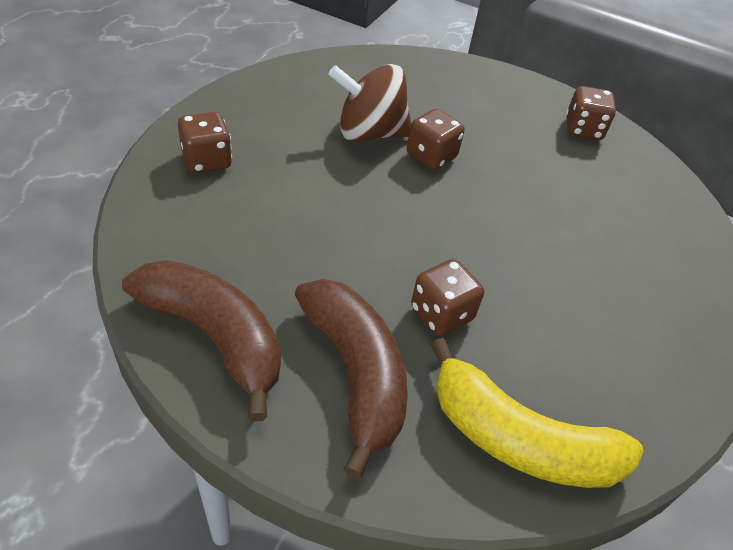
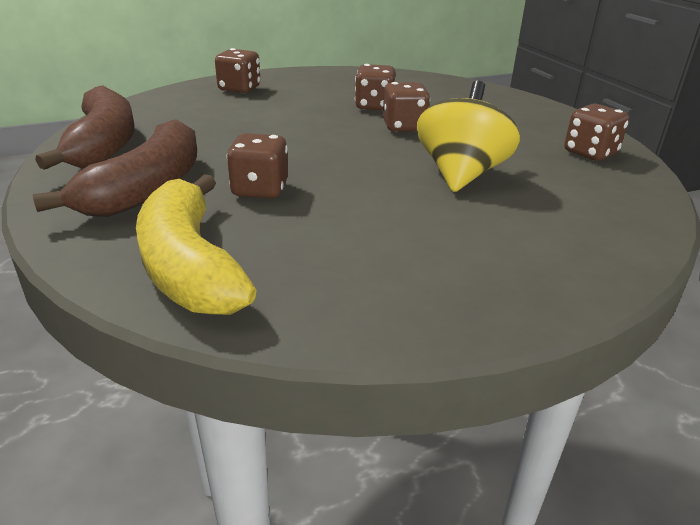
camera: 45 degrees right, 15 degrees down
(369, 133) = (374, 106): brown spinning top -> brown dice
(543, 205) = (461, 174): none -> yellow spinning top

